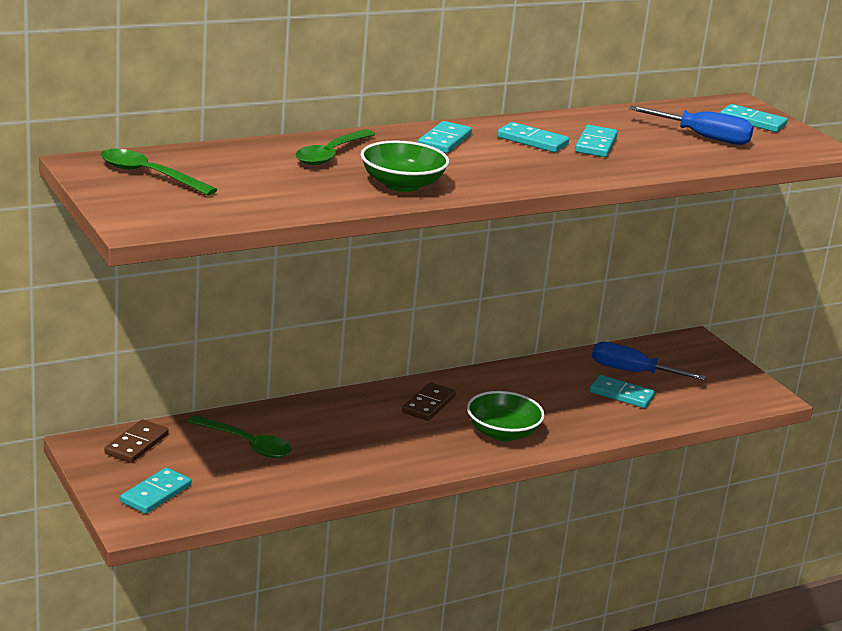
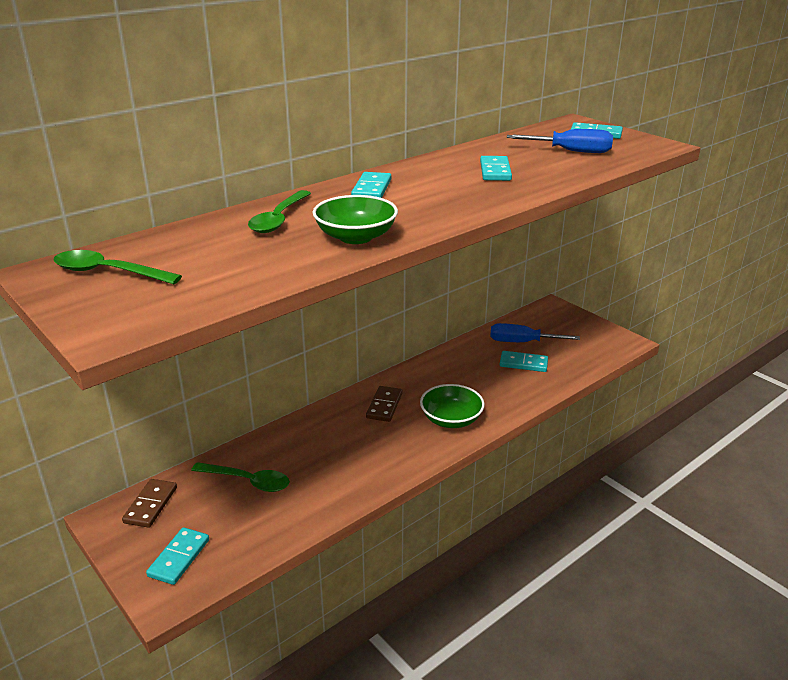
camera: 10 degrees left, 5 degrees up
(532, 141) = (443, 176): turquoise domino -> none

